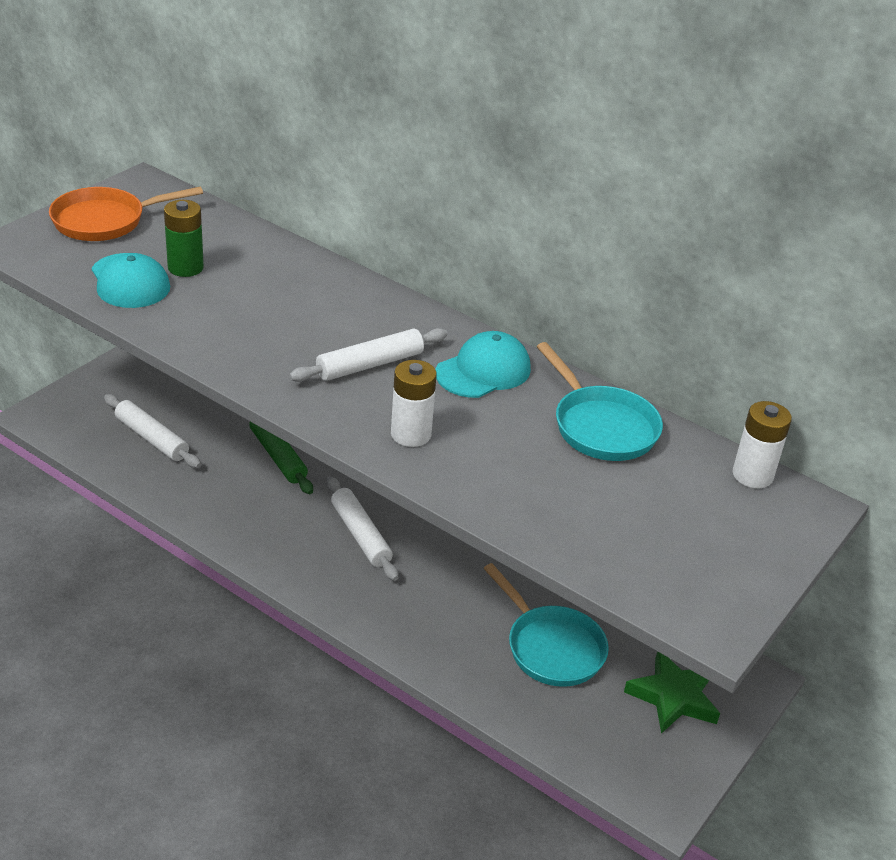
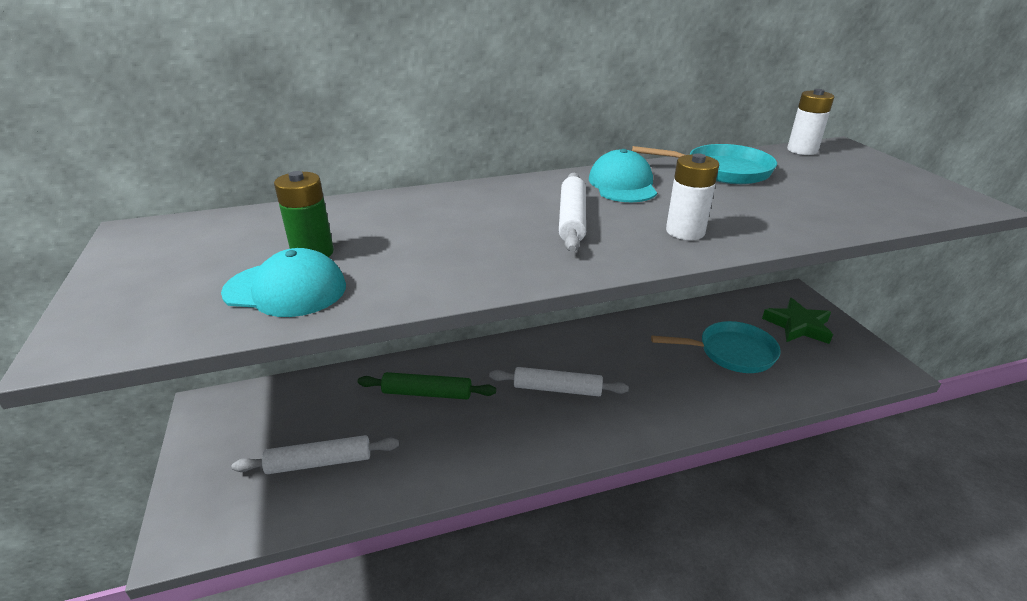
camera: 50 degrees left, 5 degrees down
(105, 221) = (155, 270): orange pan -> none

